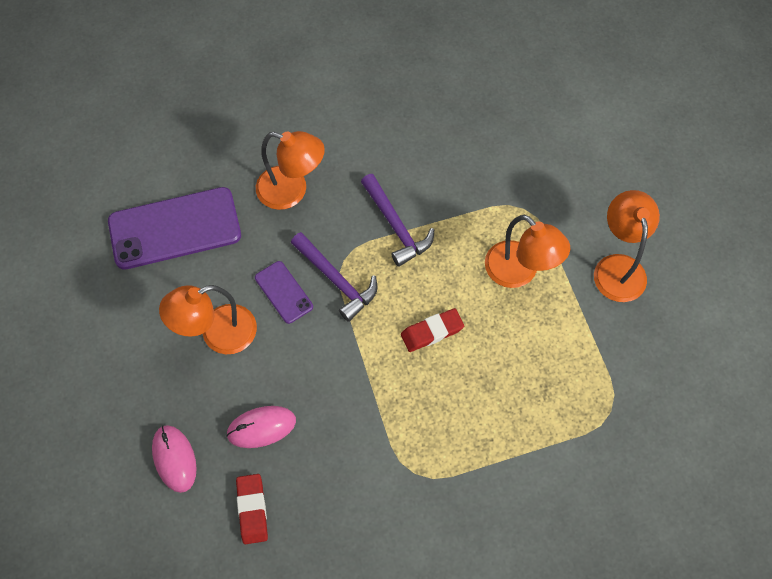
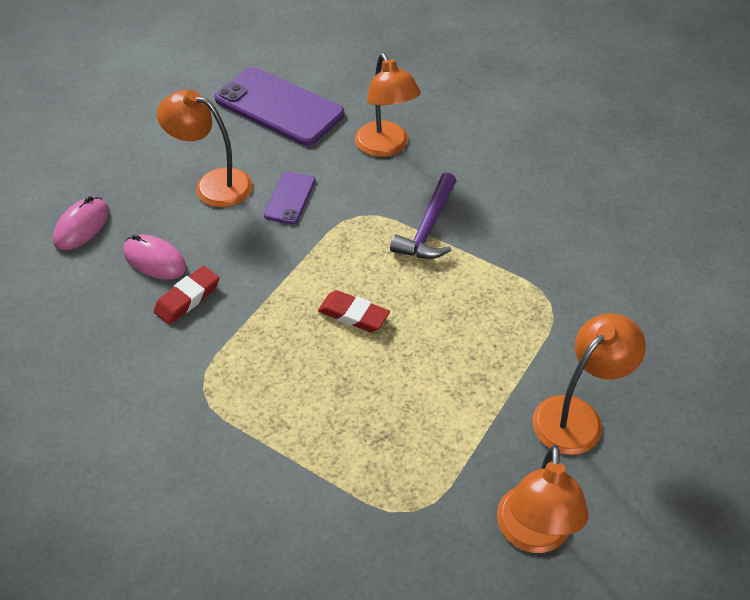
camera: 50 degrees right, 15 degrees down
(252, 509) = (75, 300): red eraser -> red eraser (187, 298)
(336, 280) = (335, 222): purple hammer -> none
(519, 272) = (481, 340): orange lamp -> orange lamp (533, 534)

